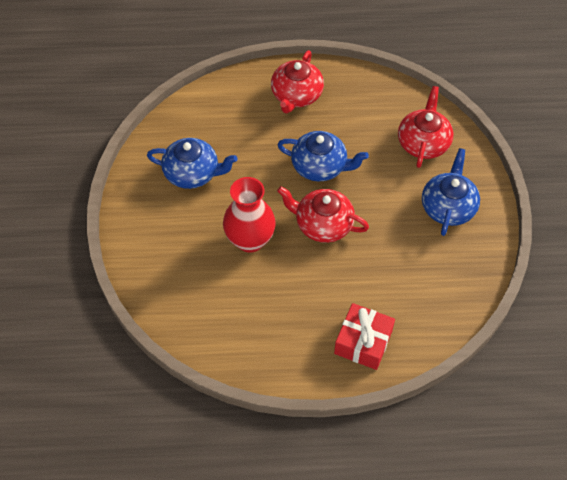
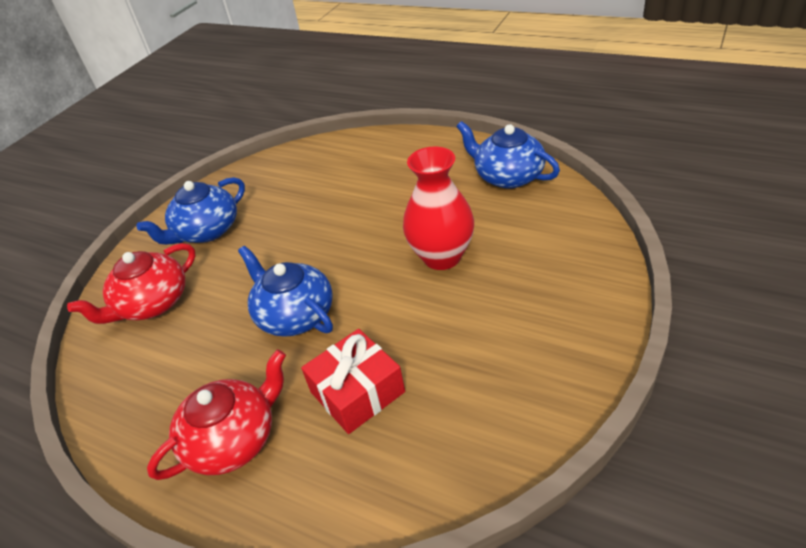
camera: 145 degrees left, 15 degrees down
(192, 173) = (474, 363): blue teapot -> blue teapot (508, 176)
(323, 224) = (347, 250): red teapot -> none
(363, 342) = (389, 153): red gift -> red gift (357, 392)

